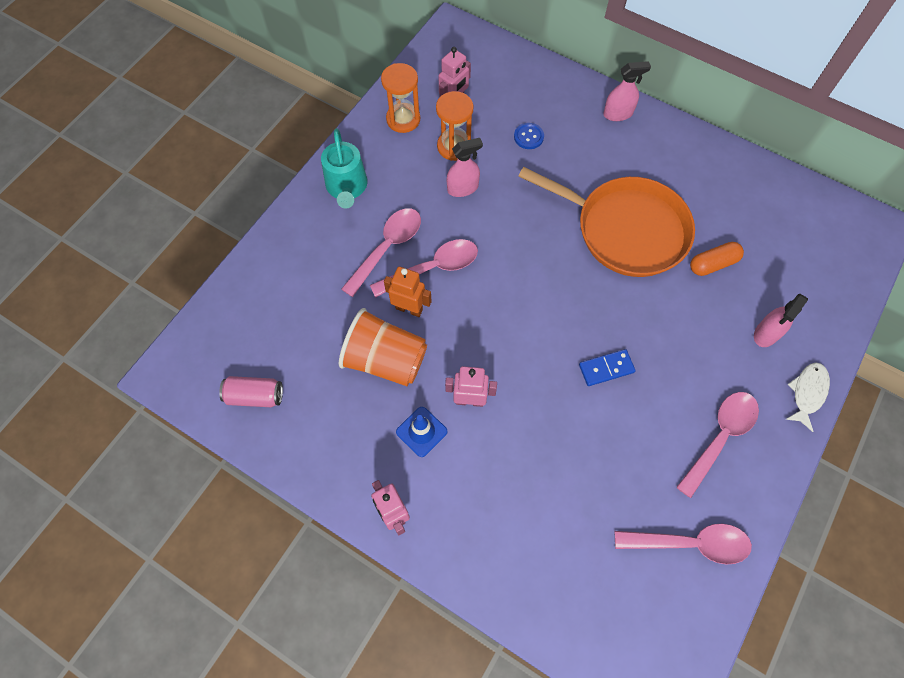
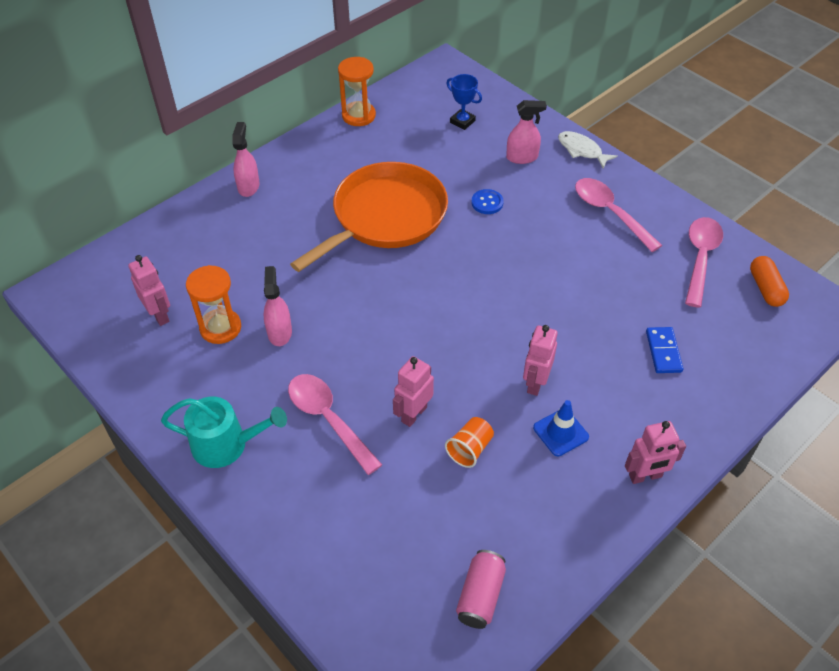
camera: 75 degrees left, 15 degrees down
(385, 360) = (470, 449): orange cup -> orange cup, size x0.51
(403, 119) = (156, 368): orange hourglass -> orange hourglass (358, 115)
(409, 309) = (413, 414): orange robot -> pink robot
(433, 268) = (371, 381): pink spoon -> none
(528, 137) = (240, 261): blue button -> blue button (487, 203)
(606, 368) = (527, 269): blue domino -> blue domino (663, 351)
(713, 264) = (443, 169): orange capsule -> orange capsule (765, 288)
(766, 333) = (522, 157): pink spray bottle -> pink spray bottle turned 60 degrees counterclockwise
(794, 265) = (462, 121): none -> blue trophy

